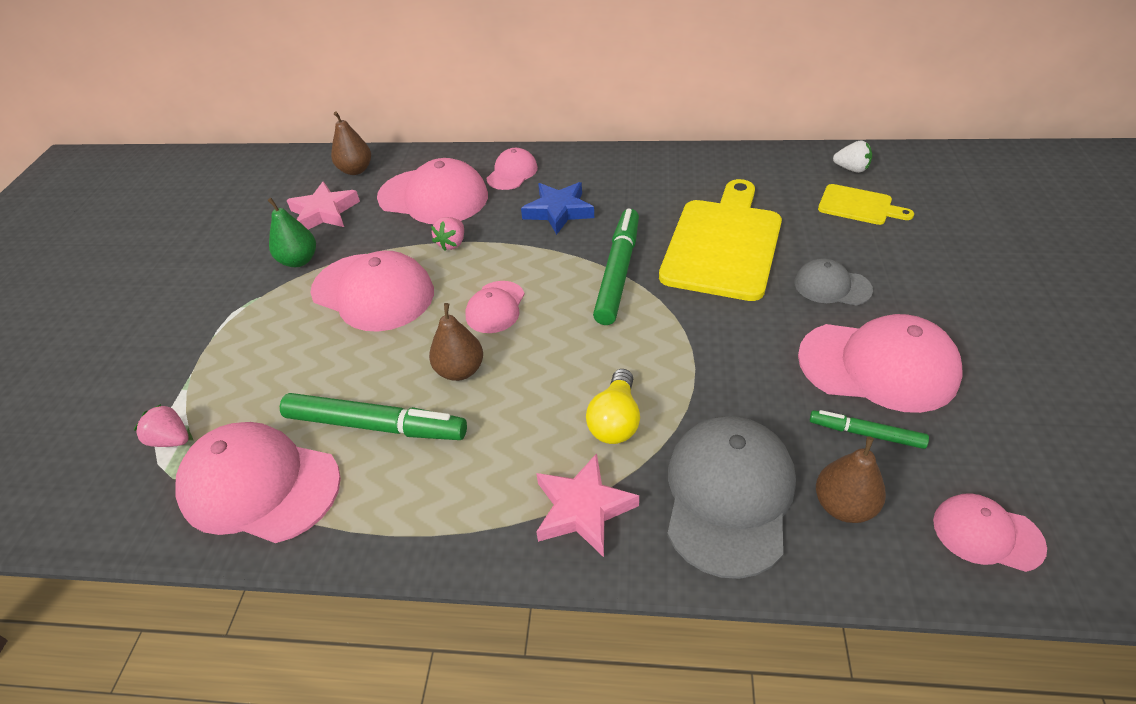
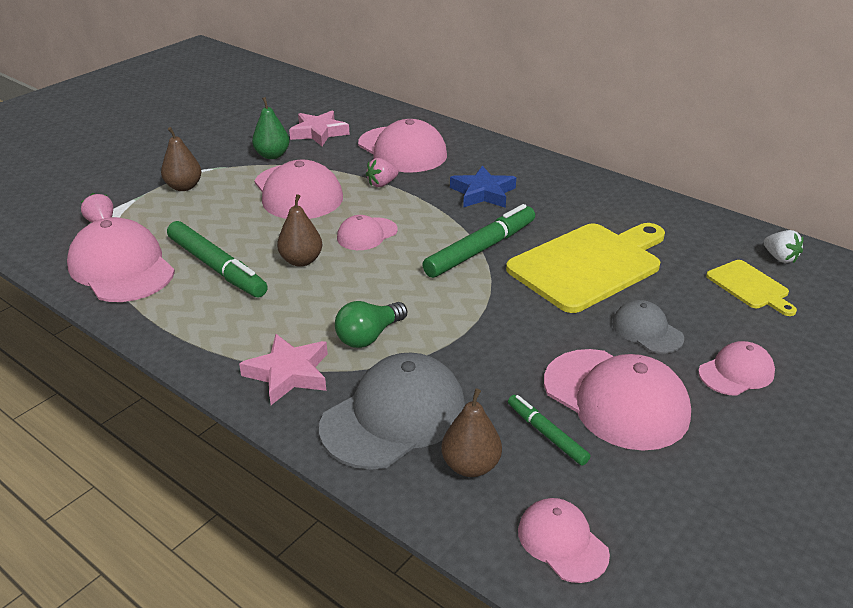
camera: 30 degrees right, 10 degrees down
(356, 170) = (368, 114): brown pear -> brown pear (184, 187)
(512, 173) = (477, 155): pink cap -> pink cap (736, 372)
(615, 420) = (369, 336): yellow light bulb -> green light bulb

